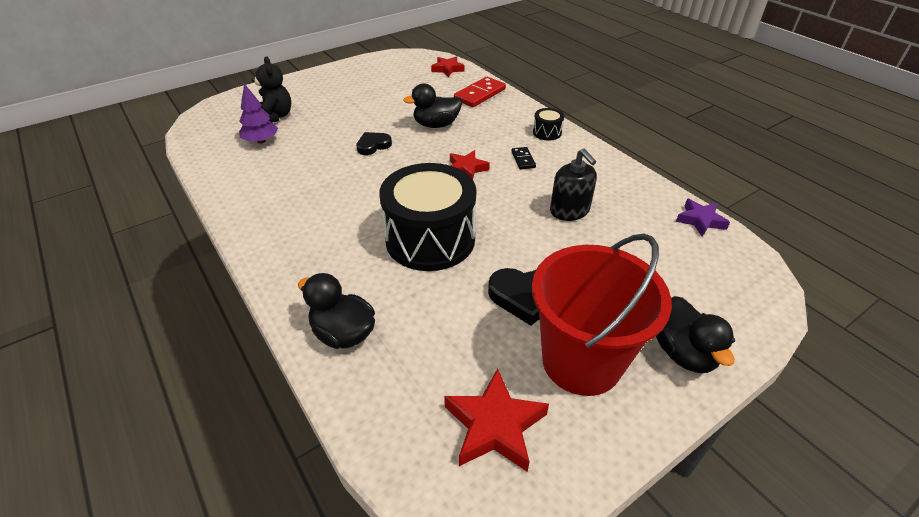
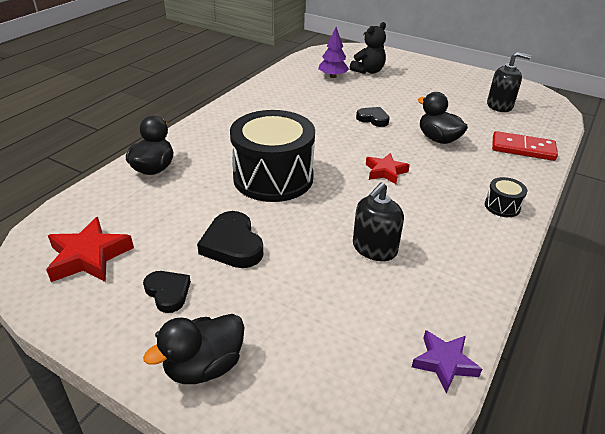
camera: 65 degrees right, 5 degrees down
(409, 78) = (499, 105): none -> black soap dispenser
(447, 69) = (545, 120): red star -> none
(523, 159) = (434, 201): black domino -> none
(581, 361) = (168, 292): red bucket -> black heart

